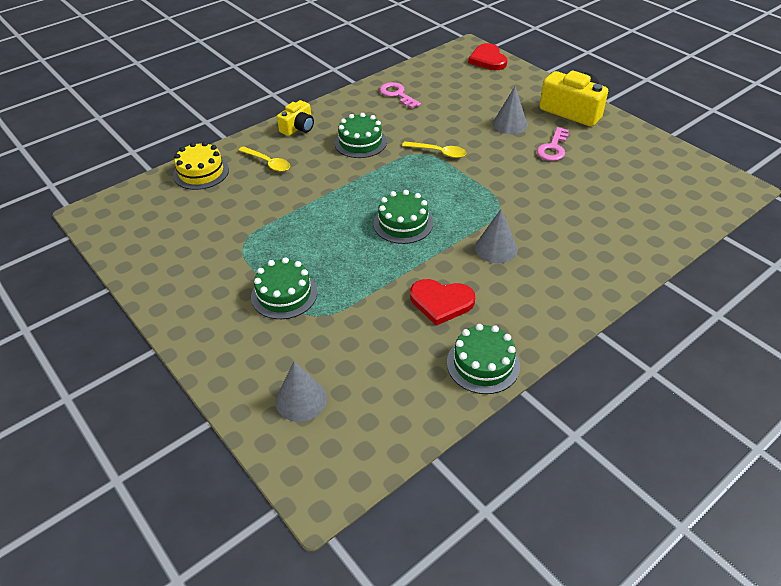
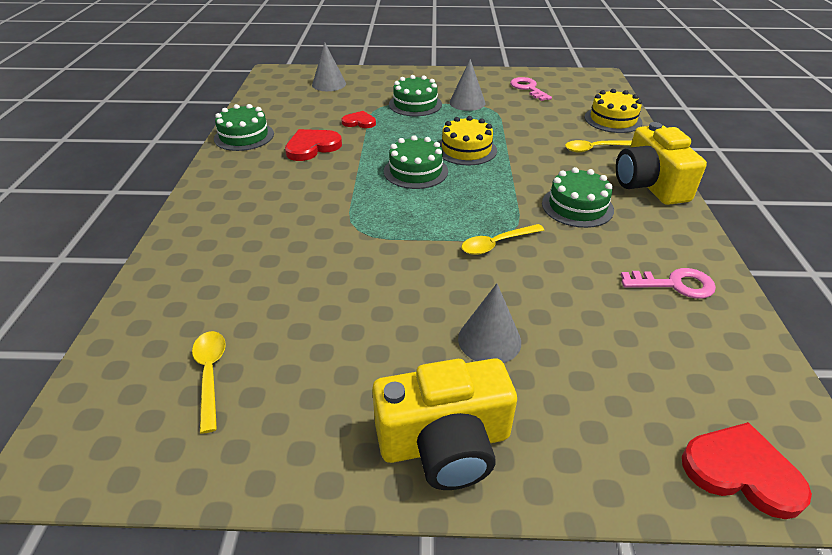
camera: 130 degrees right, 5 degrees down
(298, 128) = (649, 184): yellow camera -> yellow camera, size x1.70
(340, 217) = (466, 149): none -> yellow cake
(363, 306) = (359, 122): none -> red heart
(496, 248) = (316, 196): grey cone -> grey cone (467, 102)
(553, 148) = (388, 339): pink key -> pink key (528, 88)
(650, 181) = (210, 374): none -> yellow spoon

